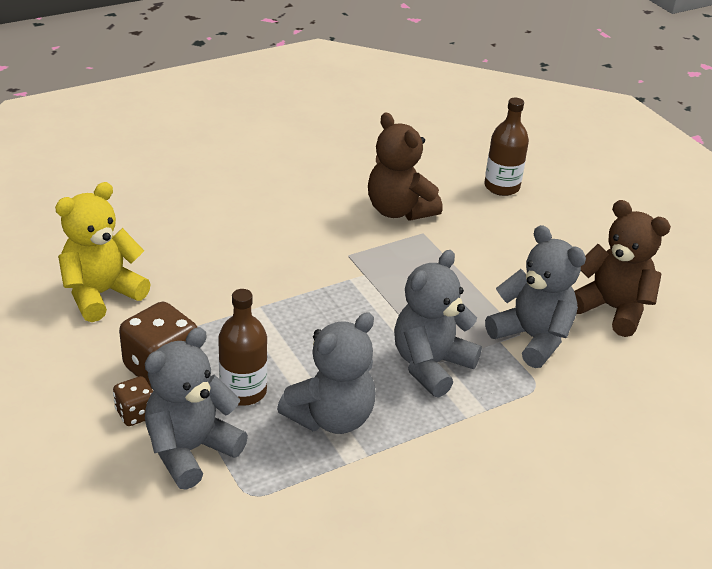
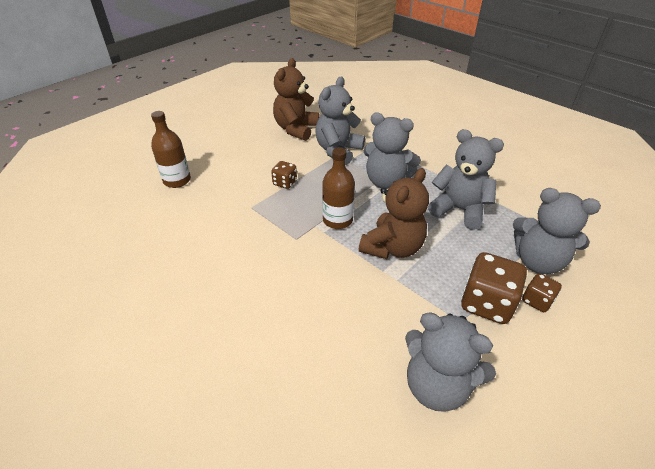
camera: 105 degrees left, 5 degrees up
(102, 294) = (437, 385): yellow teddy bear -> grey teddy bear
(243, 391) = (471, 253): brown bottle -> brown bottle (337, 220)
(399, 210) = (225, 224): brown teddy bear -> brown teddy bear (392, 247)
(464, 268) = (285, 183): none -> brown dice

